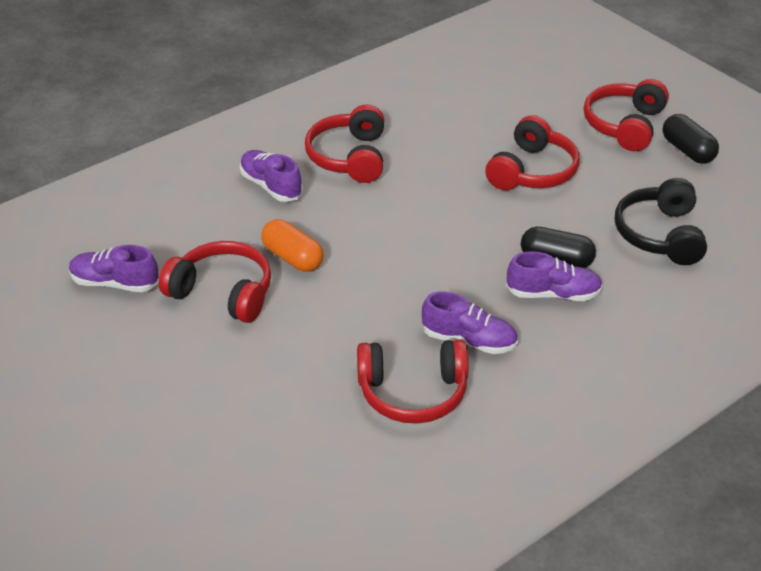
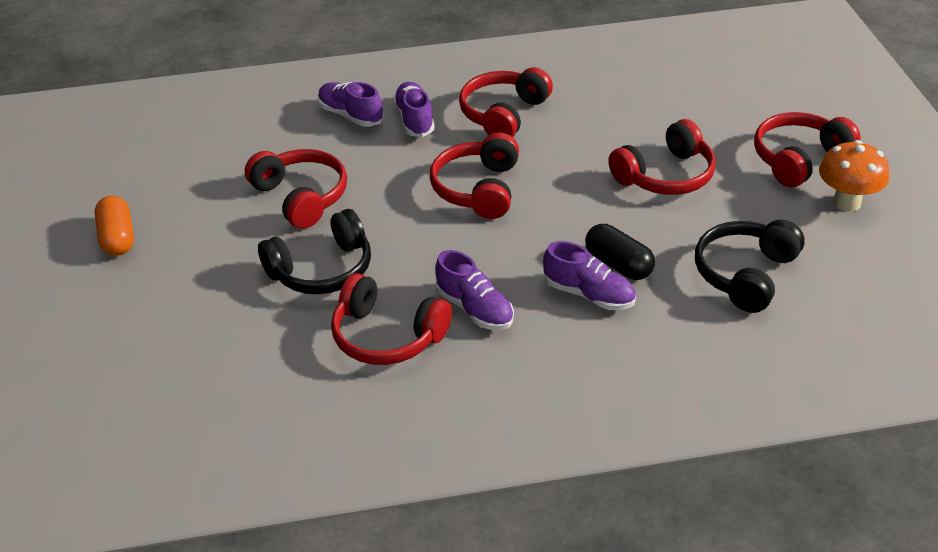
camera: 30 degrees right, 0 degrees up
(115, 283) = (225, 162): purple shoe -> purple shoe (351, 115)
(293, 258) = (382, 186): orange capsule -> orange capsule (118, 238)
(302, 354) = (322, 270): none -> black headphones
(383, 232) = (478, 189): none -> red headphones
(687, 151) = (846, 202): black capsule -> orange mushroom

